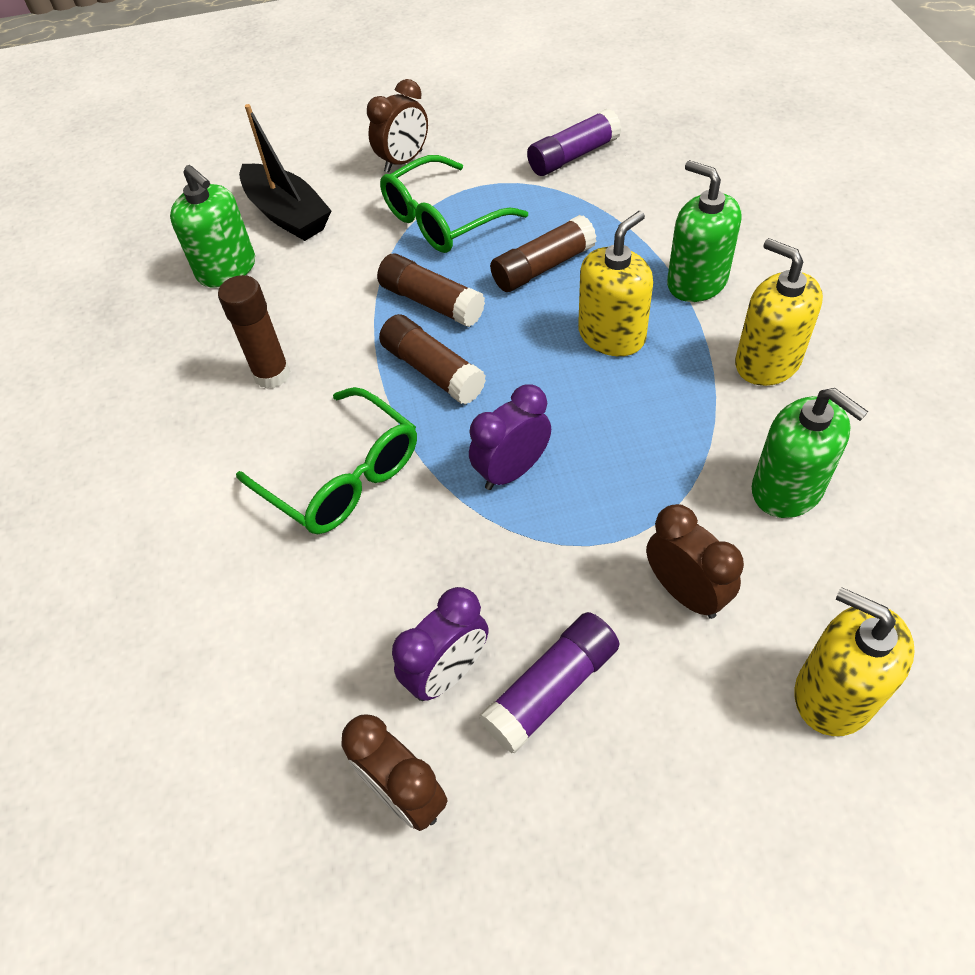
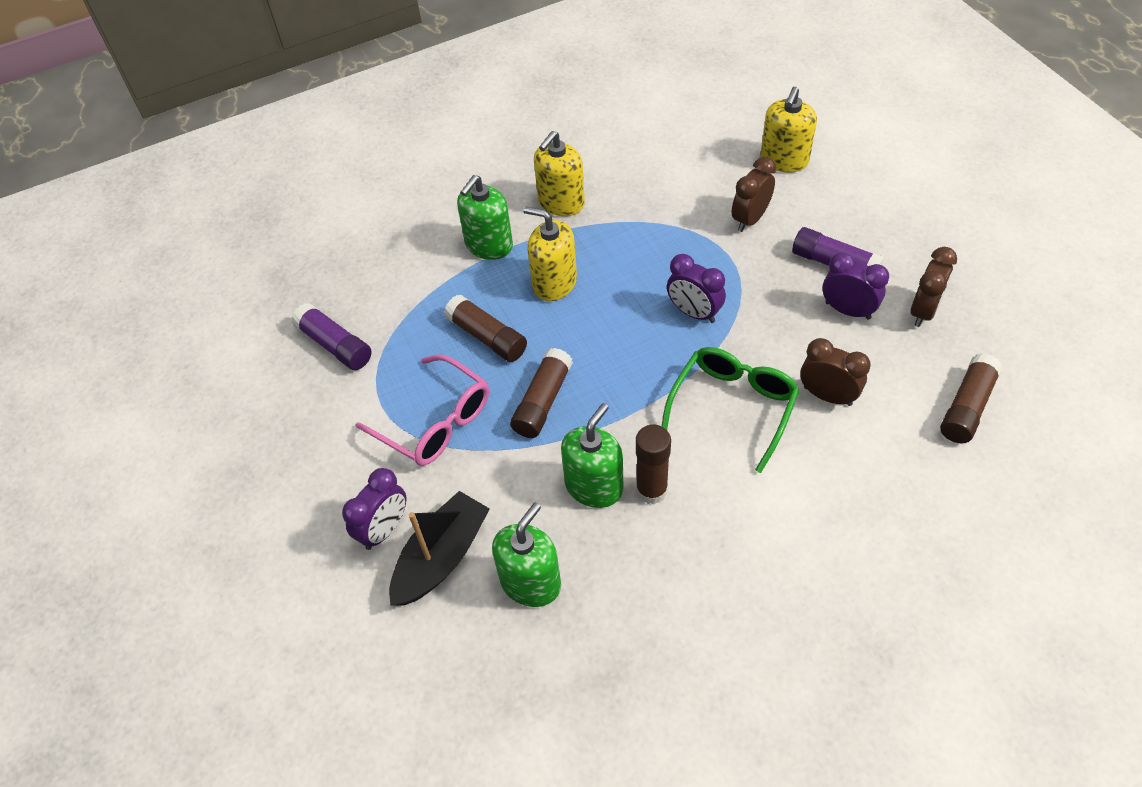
camera: 105 degrees left, 0 degrees up
(337, 182) = (384, 529): none -> purple clock
(403, 161) = (347, 479): brown clock -> brown clock (827, 396)
(433, 371) = (617, 380): brown glue stick -> brown glue stick (967, 407)
(442, 220) = (435, 422): green glasses -> pink glasses
(787, 489) = (662, 185): green soap dispenser -> green soap dispenser (594, 486)

